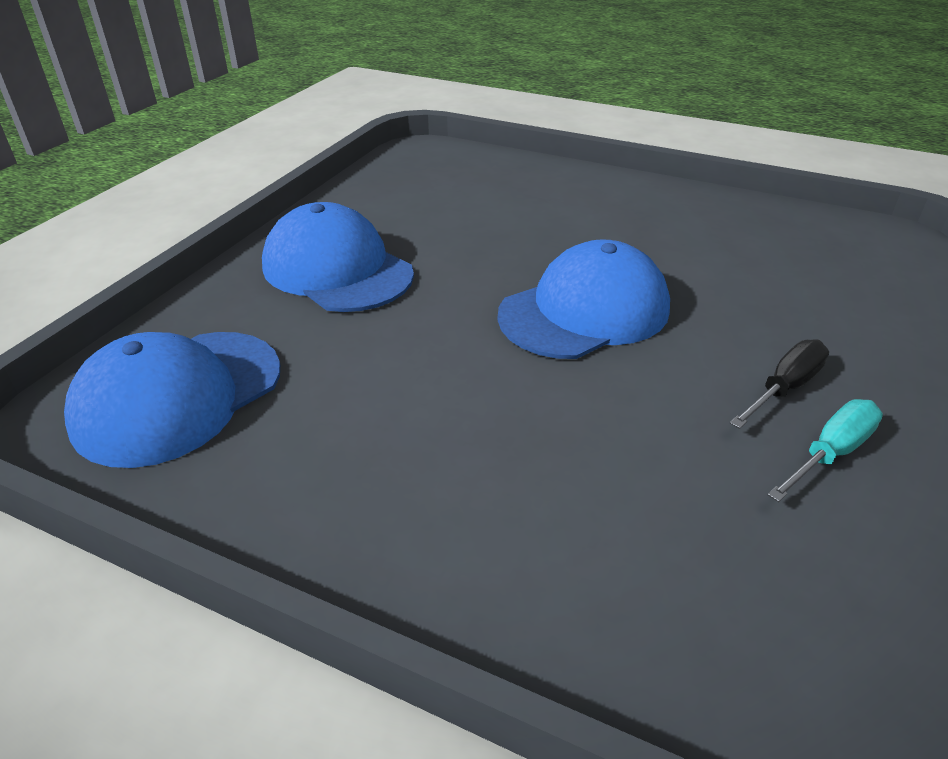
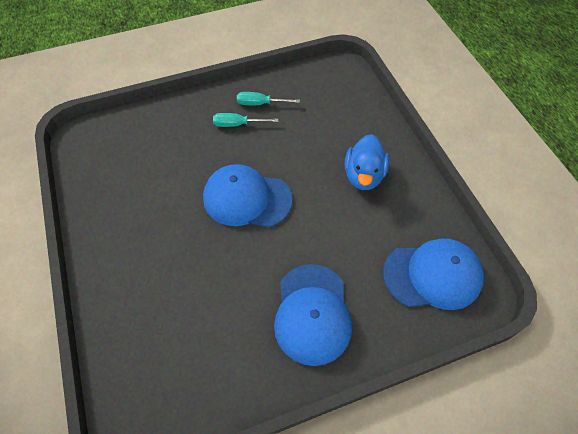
camera: 135 degrees left, 20 degrees up
(448, 465) = (363, 175): none -> blue duck
(784, 388) = (237, 124): black screwdriver -> turquoise screwdriver

